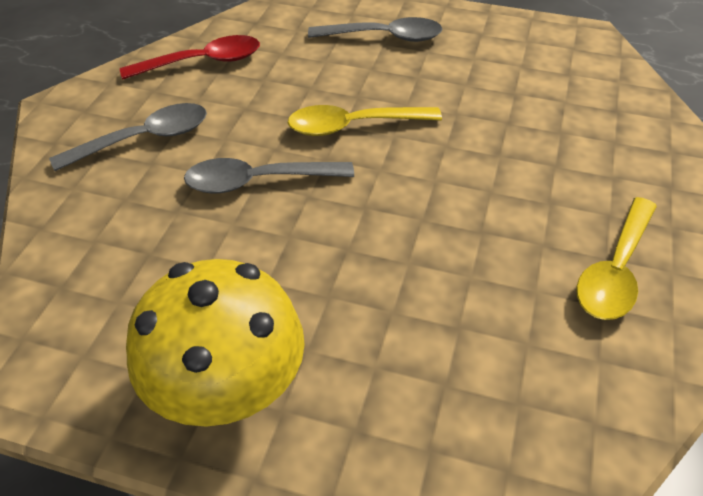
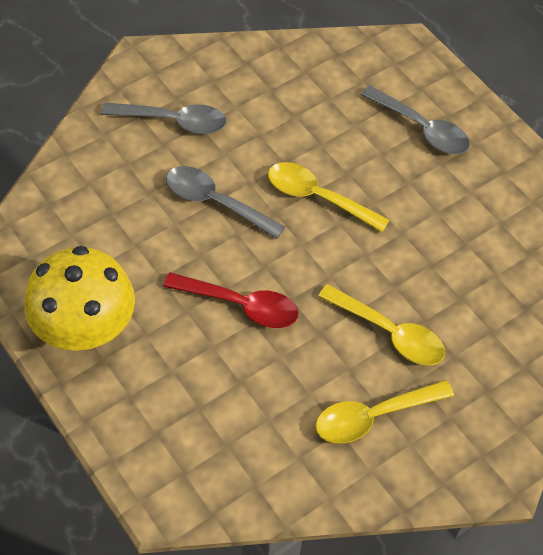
camera: 35 degrees right, 10 degrees up
(203, 62) = (266, 73): red spoon -> red spoon (241, 305)
(541, 193) = (389, 333): none -> yellow spoon

